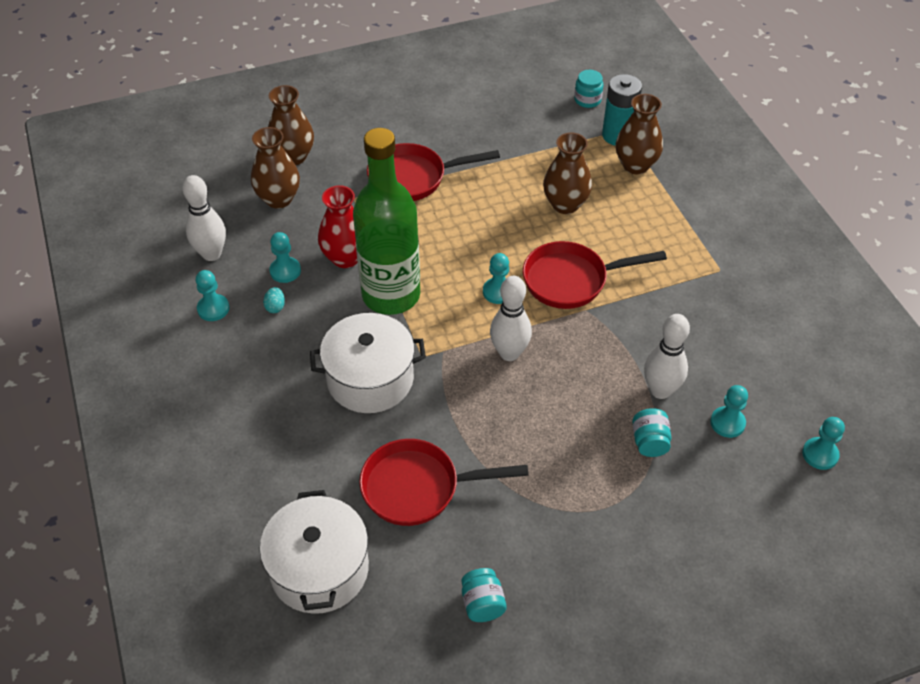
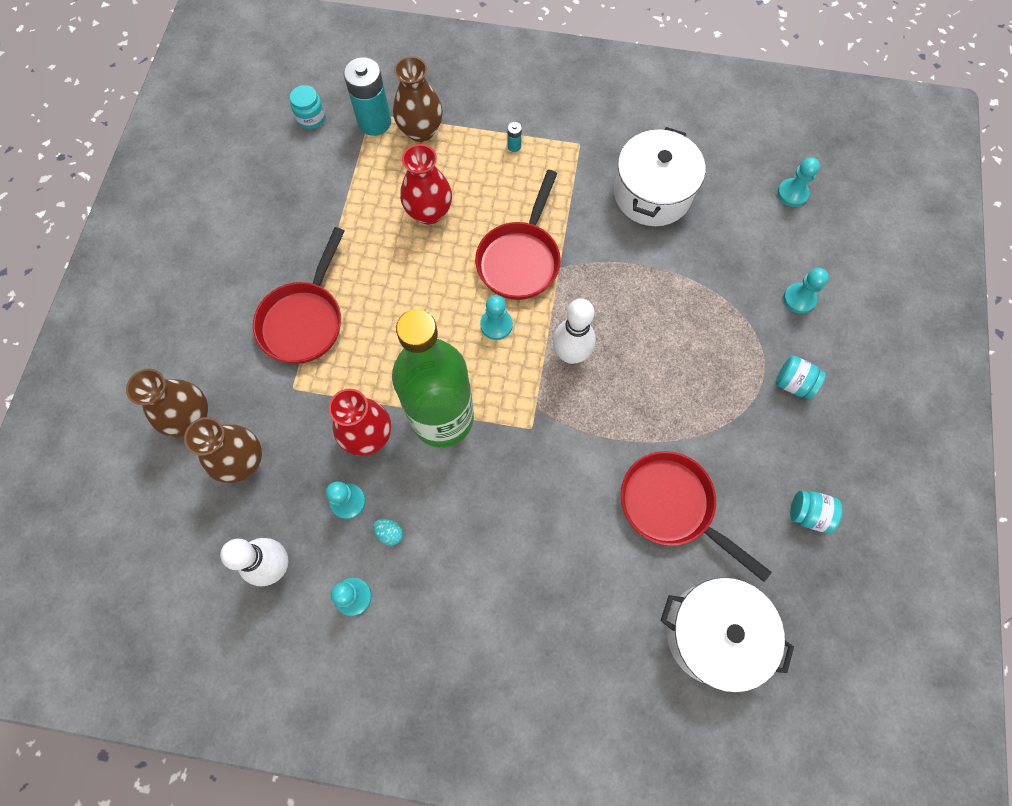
camera: 60 degrees left, 20 degrees up
(370, 379) = (531, 487): white pot -> white pot (652, 193)
(418, 487) = (672, 506): red pan -> red pan turned 105 degrees clockwise
(565, 204) = (429, 212): brown vase -> red vase
(649, 442) = (720, 301): turquoise jar -> turquoise jar (793, 383)
(660, 390) = (675, 263): white bowling pin -> none
(676, 228) = (514, 146): none -> turquoise battery
(727, 423) = (732, 236): turquoise pawn -> turquoise pawn (799, 299)

